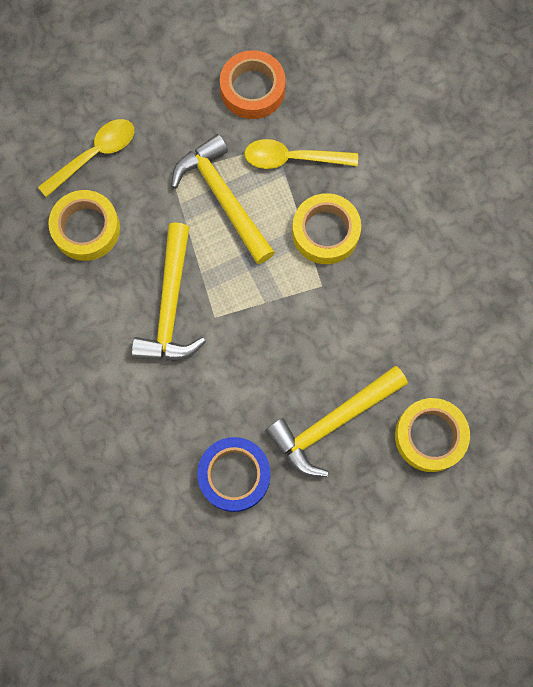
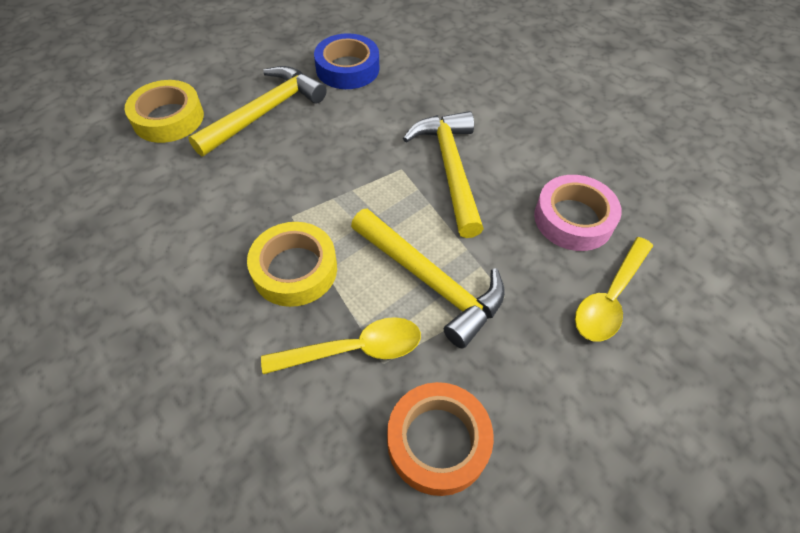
camera: 165 degrees right, 20 degrees down
(86, 228) = (573, 219): yellow tape -> pink tape

